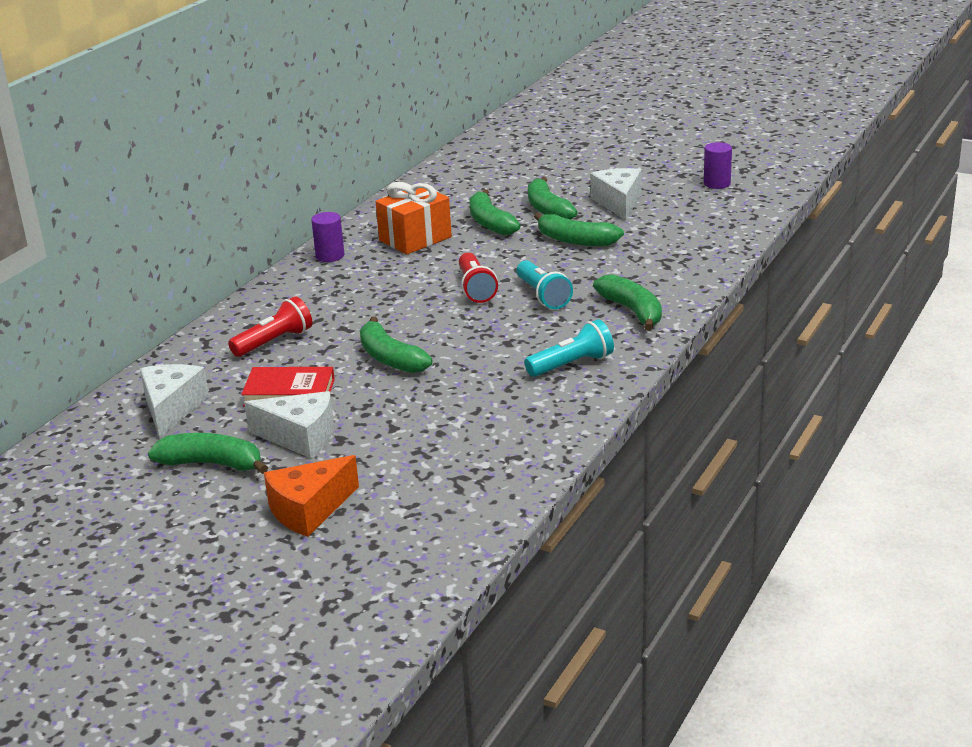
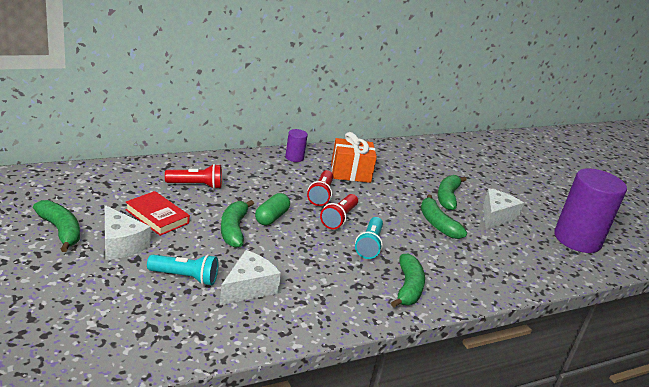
camera: 30 degrees right, 0 degrees up
(171, 408) = (96, 190): white cheese -> white cheese (248, 288)
(309, 510) = (54, 289): orange cheese -> none
(408, 326) = (271, 217): none -> green capsule
(421, 277) = (321, 195): none -> red flashlight
(490, 223) = (403, 187): green banana -> none
(572, 364) = (321, 298): turquoise flashlight -> turquoise flashlight (185, 277)
(717, 184) = (577, 239): purple cylinder -> purple cylinder, size x2.31

